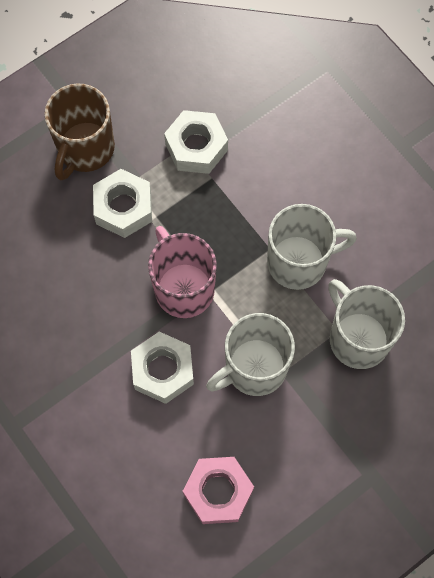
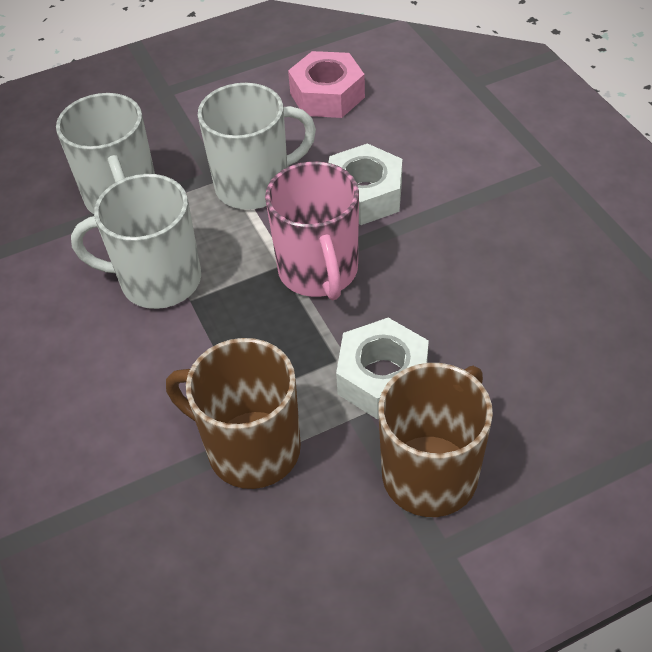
camera: 165 degrees left, 20 degrees down
(196, 147) = (251, 448): white nut -> brown mug

